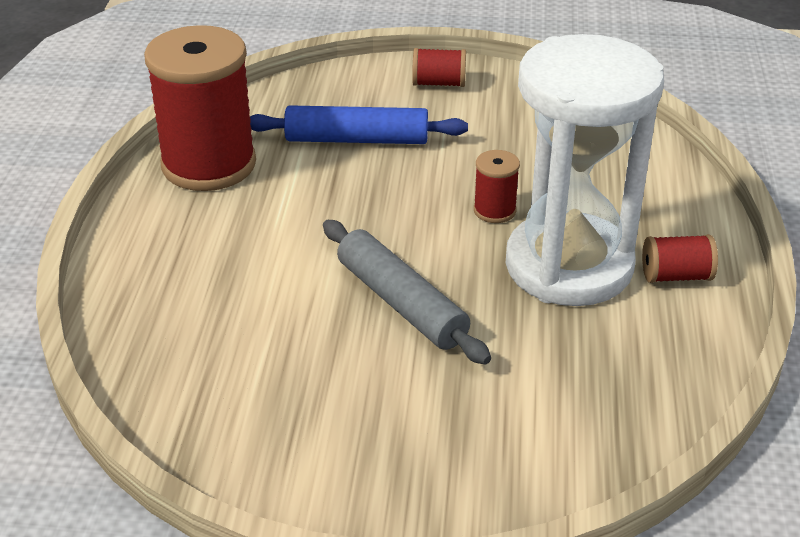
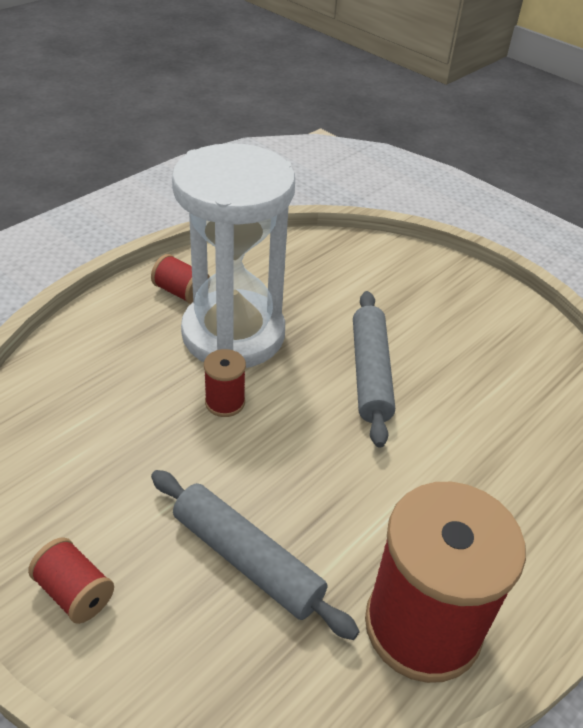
camera: 145 degrees left, 5 degrees up
(357, 140) = (247, 559): blue rolling pin -> grey rolling pin

